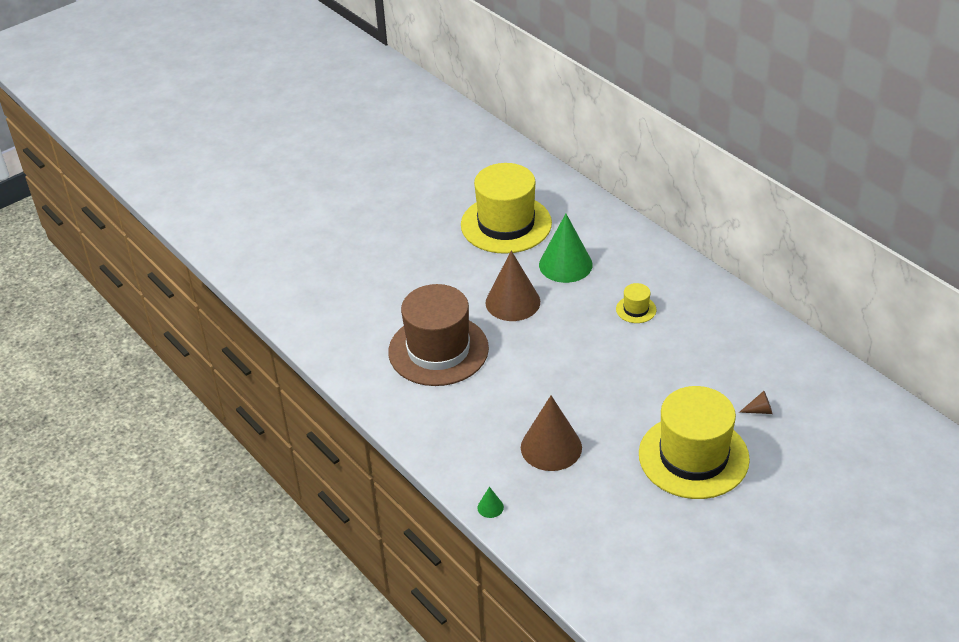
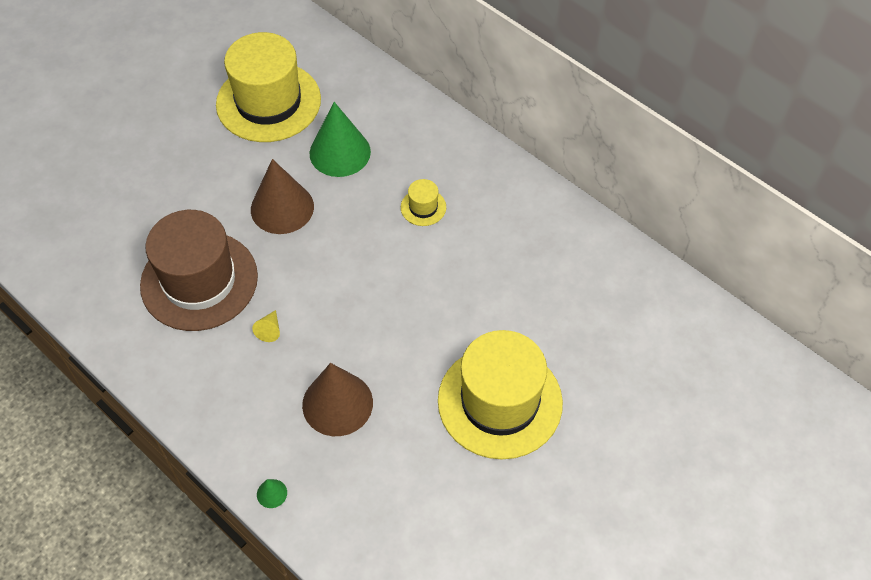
camera: 10 degrees left, 15 degrees up
(496, 390) = (269, 330): none -> yellow cone
(759, 410) = (569, 332): brown cone -> none

